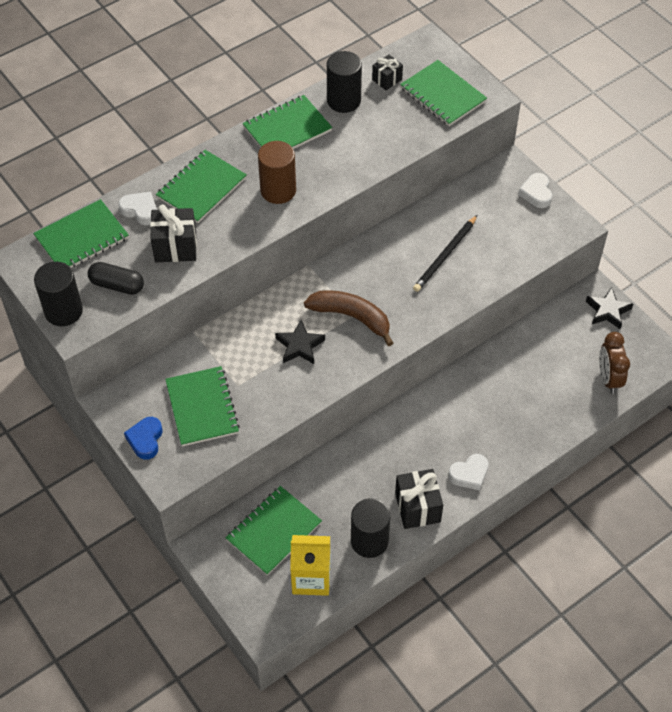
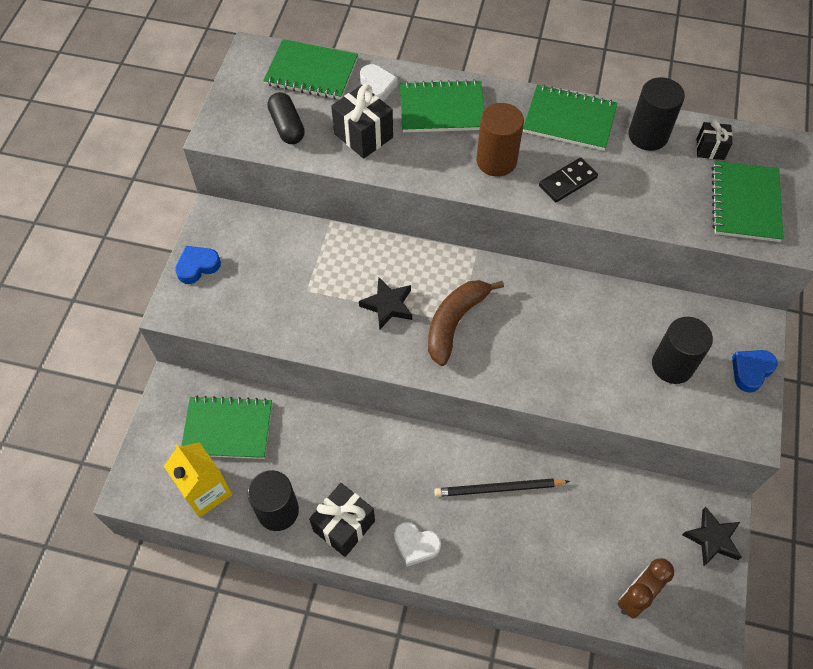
camera: 50 degrees right, 5 degrees up
(63, 311) = (229, 112): black cylinder -> black cylinder (672, 365)
(202, 407) = (262, 281): green notebook -> none
(335, 166) = (568, 182): none -> black domino
(351, 317) = (455, 322): brown banana -> brown banana turned 135 degrees counterclockwise
(445, 255) = (596, 347): black pencil -> black pencil (498, 488)
(536, 193) = (751, 371): white heart -> blue heart

